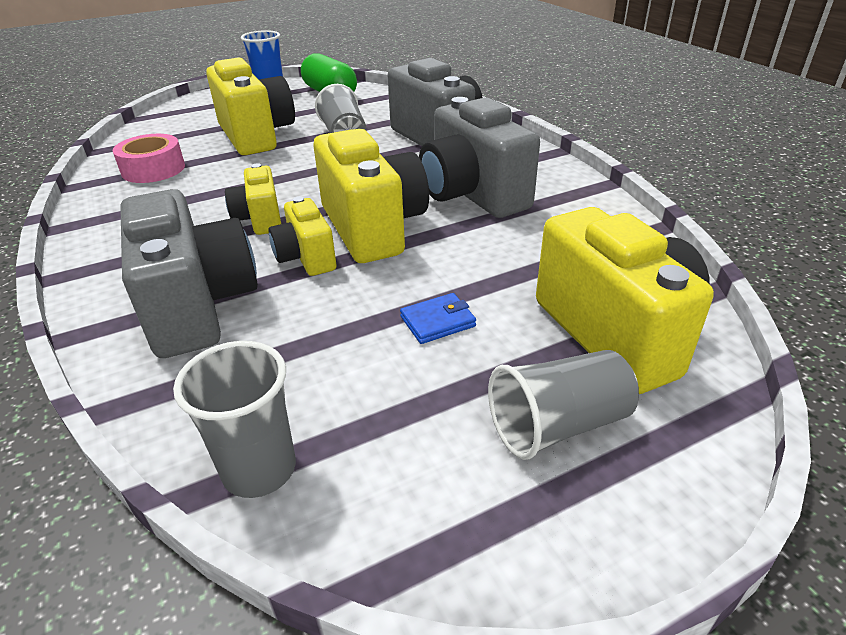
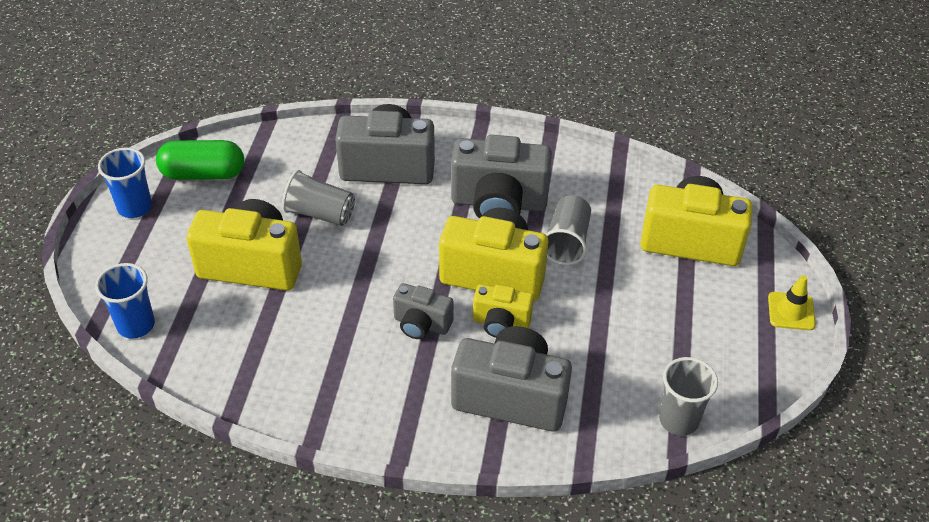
camera: 55 degrees left, 10 degrees up
(153, 126) = (136, 325): none -> blue cup
(153, 169) = (252, 356): pink tape -> none
(260, 219) = (421, 324): yellow camera -> grey camera
(437, 321) = (623, 299): blue wallet -> none
(558, 425) = (732, 302): grey cup -> grey cup (566, 242)
(633, 510) = (791, 311): none -> yellow traffic cone

